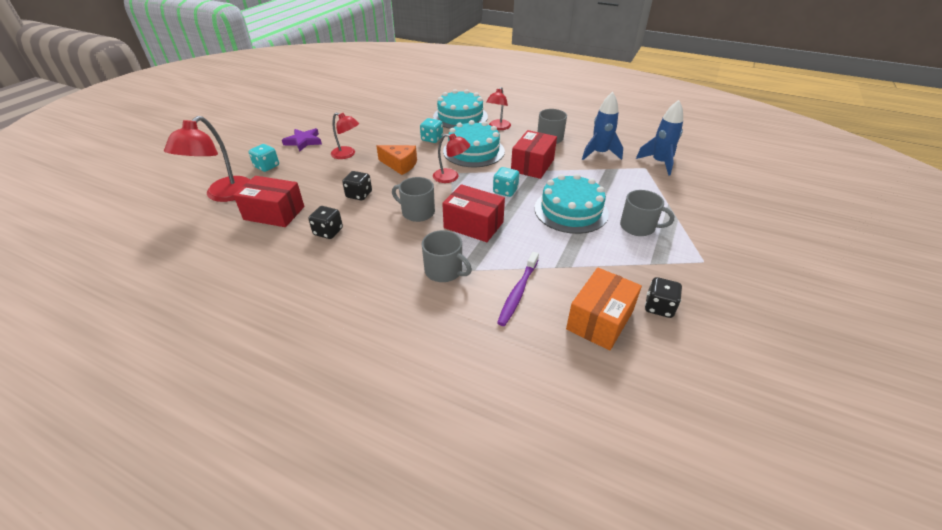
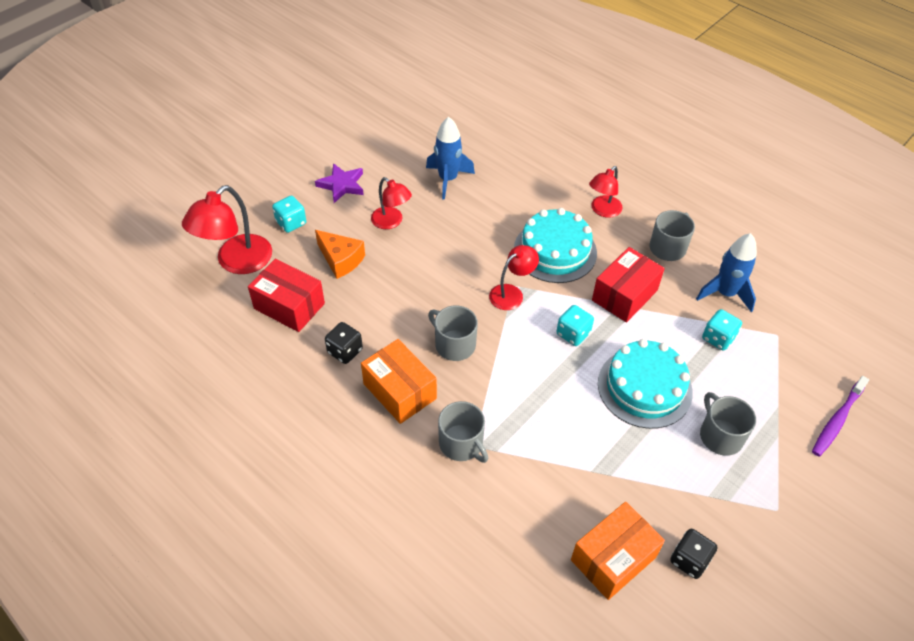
camera: 15 degrees right, 10 degrees up
(359, 195) = (391, 298): black dice -> none
(381, 248) = (399, 391): none -> orange box
(400, 165) = (453, 256): orange cheese -> orange cheese (341, 260)
(432, 139) = (506, 215): turquoise dice -> turquoise dice (718, 338)
(451, 177) = (511, 293): red lamp -> red lamp turned 75 degrees counterclockwise
(460, 116) = (557, 177): turquoise cake -> none
(473, 225) = (515, 382): red box -> none
(518, 292) = (535, 496): purple toothbrush -> purple toothbrush (837, 420)
(638, 227) = (720, 435): grey mug -> grey mug turned 150 degrees counterclockwise
(659, 163) = (802, 330): blue rocket -> blue rocket (448, 179)

